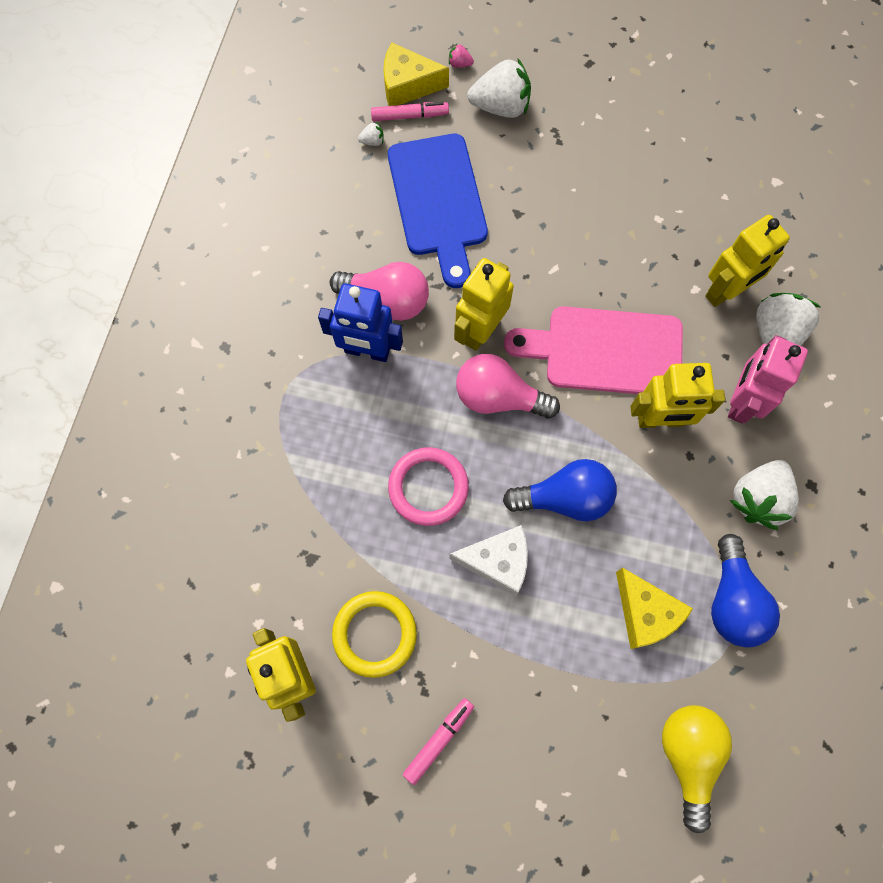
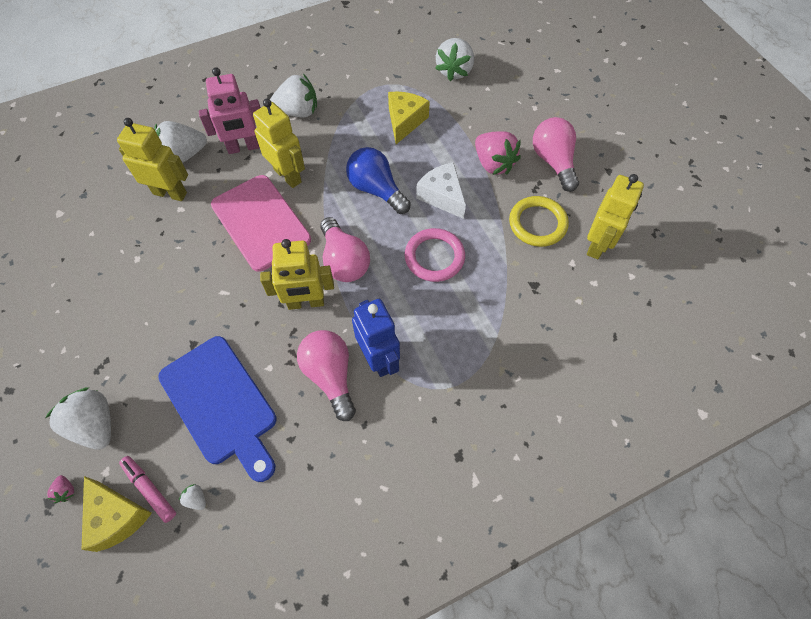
camera: 130 degrees left, 10 degrees down
(438, 202) = (221, 404): blue cutting board -> blue cutting board turned 105 degrees clockwise
(439, 740) = (553, 161): pink marker -> pink light bulb
(495, 662) = (493, 164): none -> pink strawberry
(688, 756) = (454, 71): yellow light bulb -> white strawberry
(732, 600) = (364, 93): blue light bulb -> none

